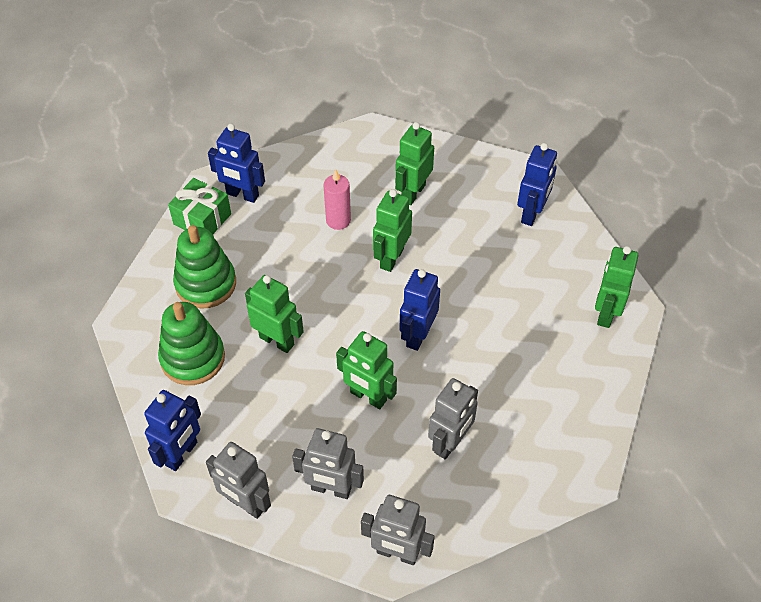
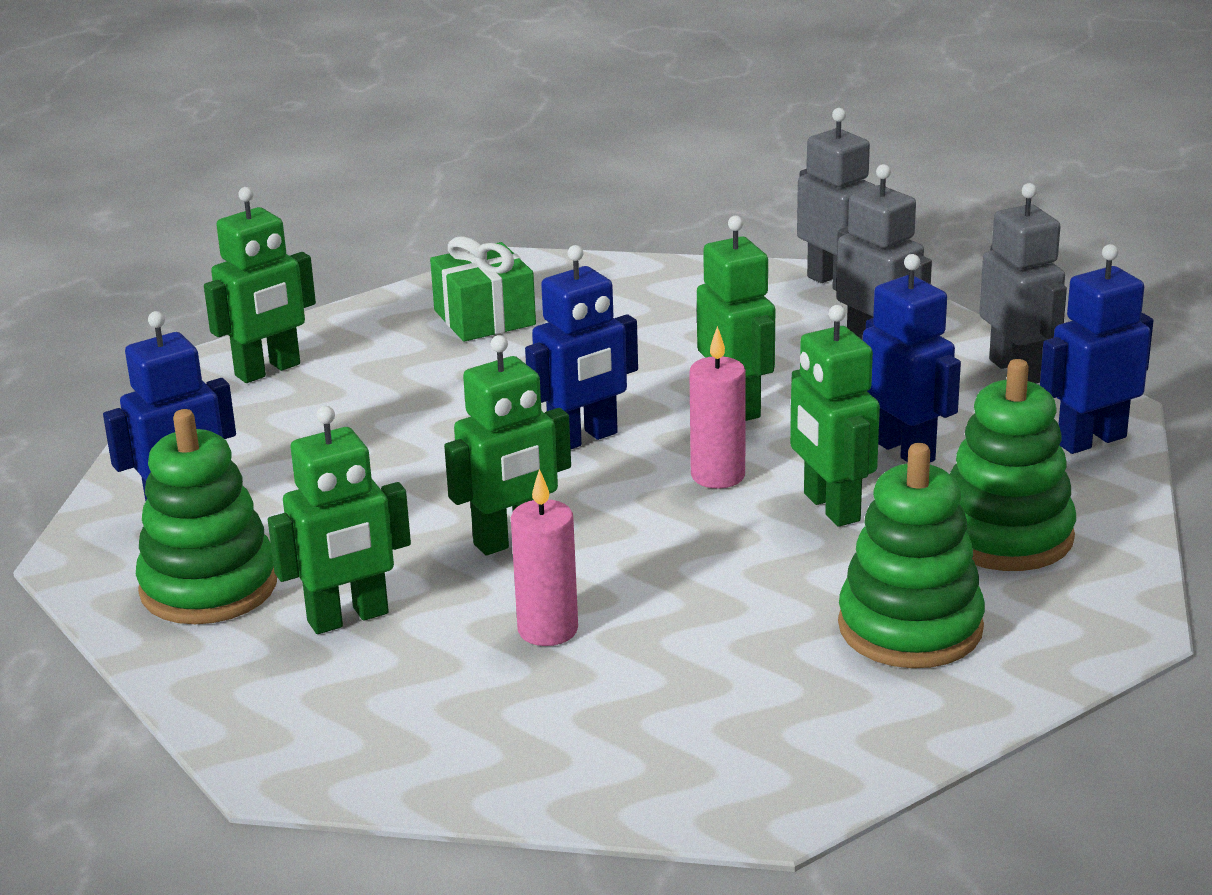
camera: 145 degrees left, 25 degrees down
(202, 219) = (840, 741): green gift -> green gift (484, 317)
(242, 195) = (710, 753): blue robot -> blue robot (904, 450)
(339, 339) = (718, 475): none -> pink candle
(450, 443) = (663, 335): grey robot -> none
(477, 183) = (209, 586): none -> green stacking toy

